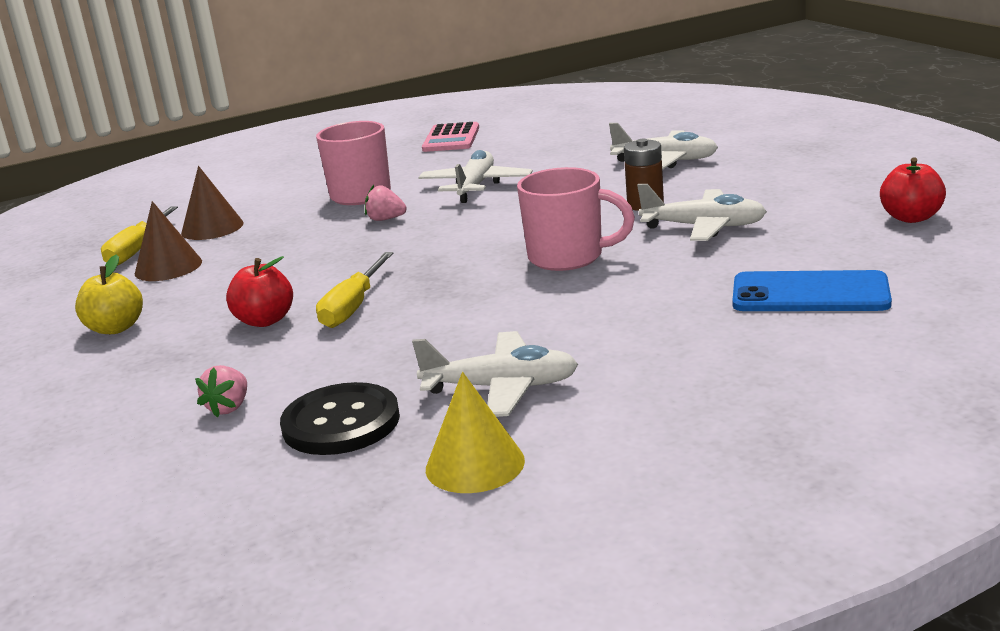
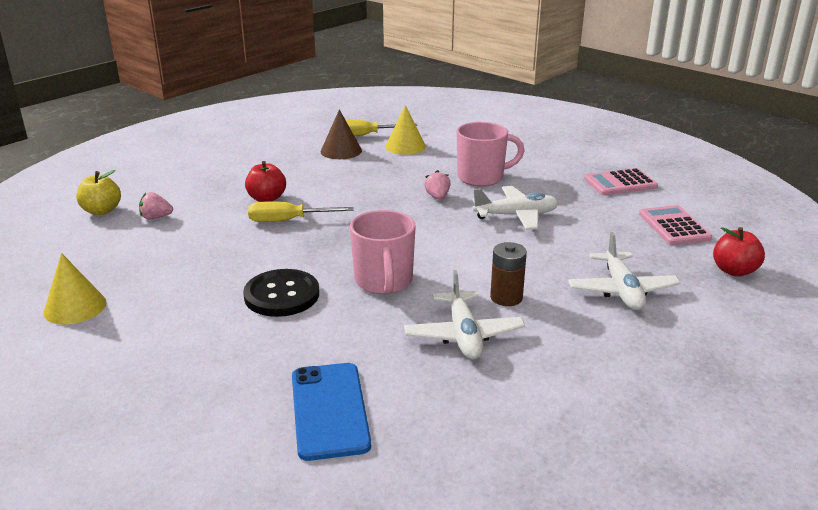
camera: 65 degrees right, 5 degrees up
(116, 328) = (255, 161): yellow apple -> yellow apple (102, 211)
(212, 228) = (405, 146): brown cone -> yellow cone
(341, 423) = (133, 254): black button -> black button (282, 295)
(501, 388) = (170, 296): white plane -> none
(563, 130) = (674, 226): none -> pink calculator
(911, 217) = (529, 460): red apple -> red apple (734, 271)

